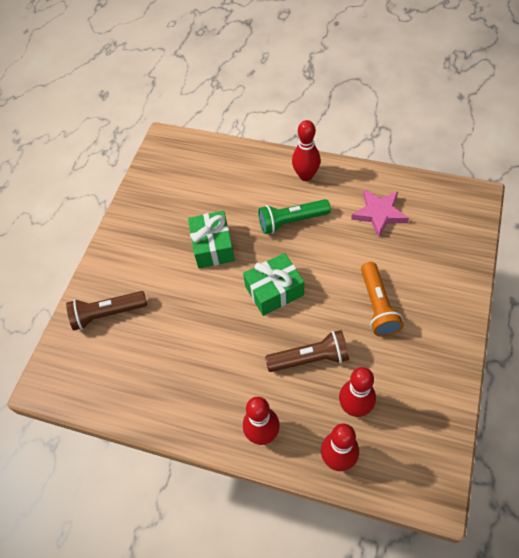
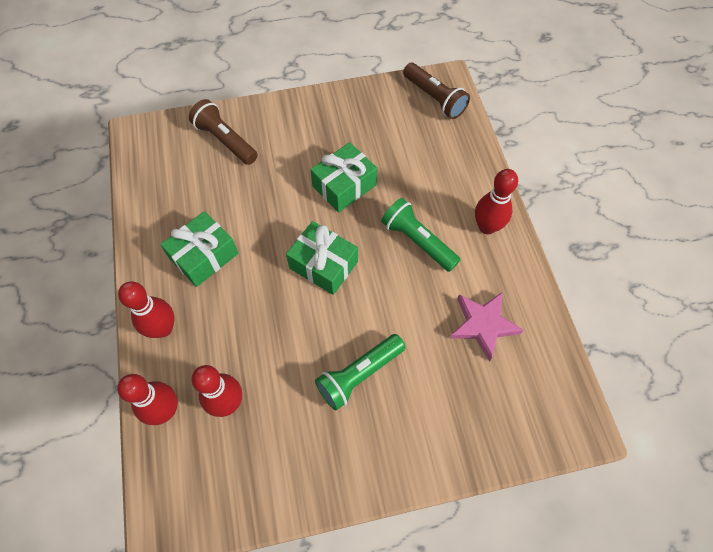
camera: 55 degrees right, 5 degrees up
(212, 375) = (204, 256): none -> green gift
(310, 358) = (262, 335): brown flashlight -> brown flashlight (434, 98)
(377, 306) = (359, 374): orange flashlight -> green flashlight

